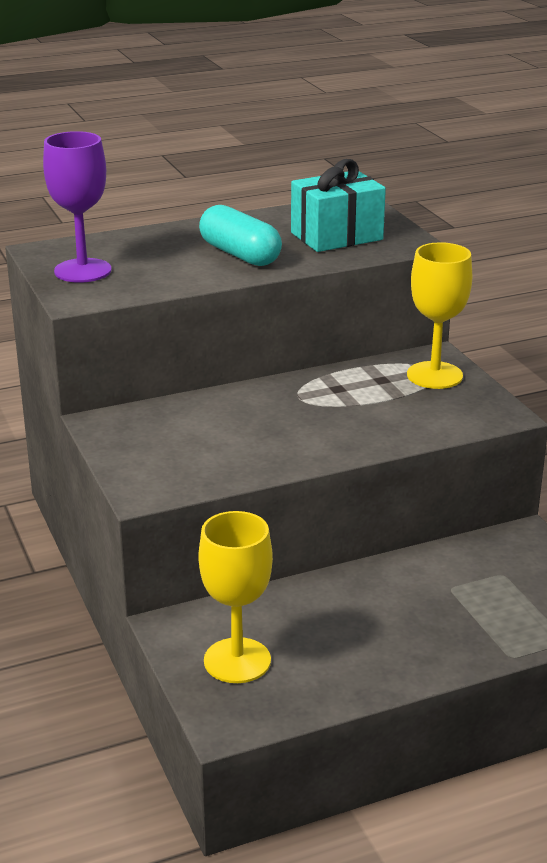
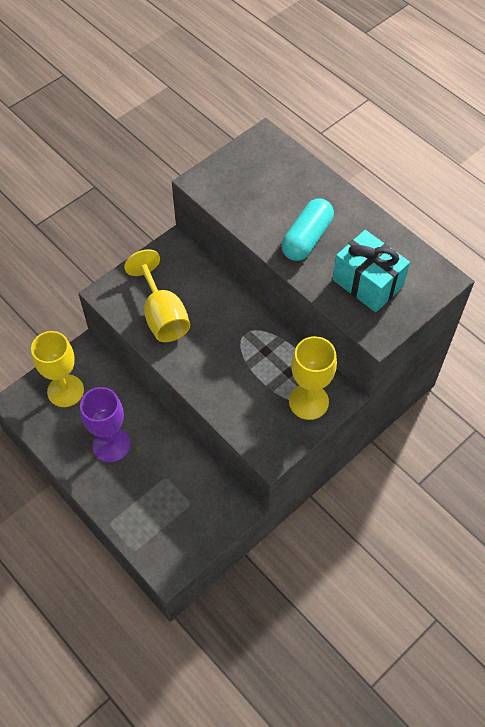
camera: 70 degrees right, 30 degrees up
(83, 271) = (242, 169): purple goblet -> purple goblet (111, 445)
(223, 452) = (162, 315): none -> yellow goblet

